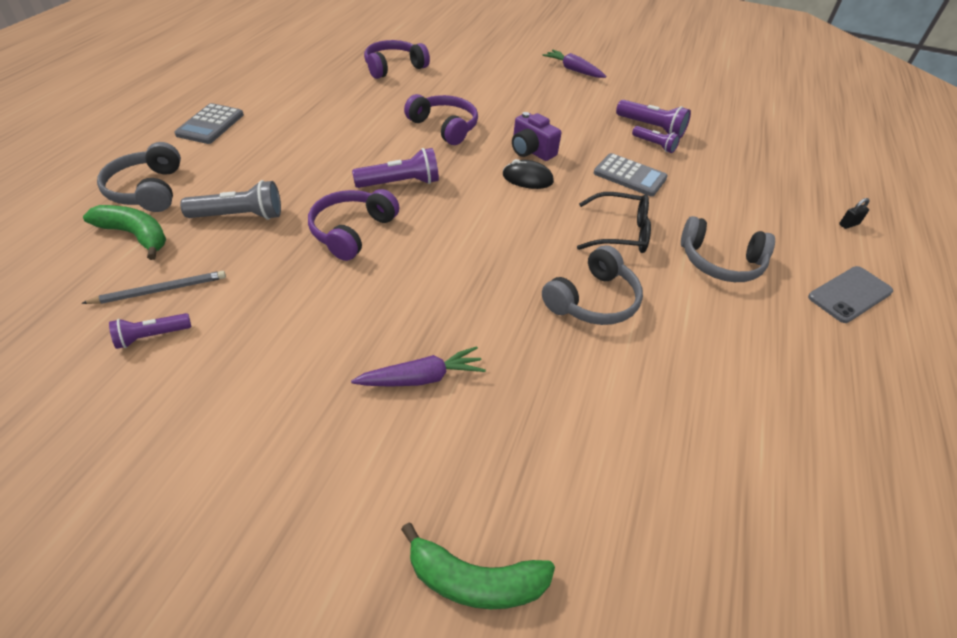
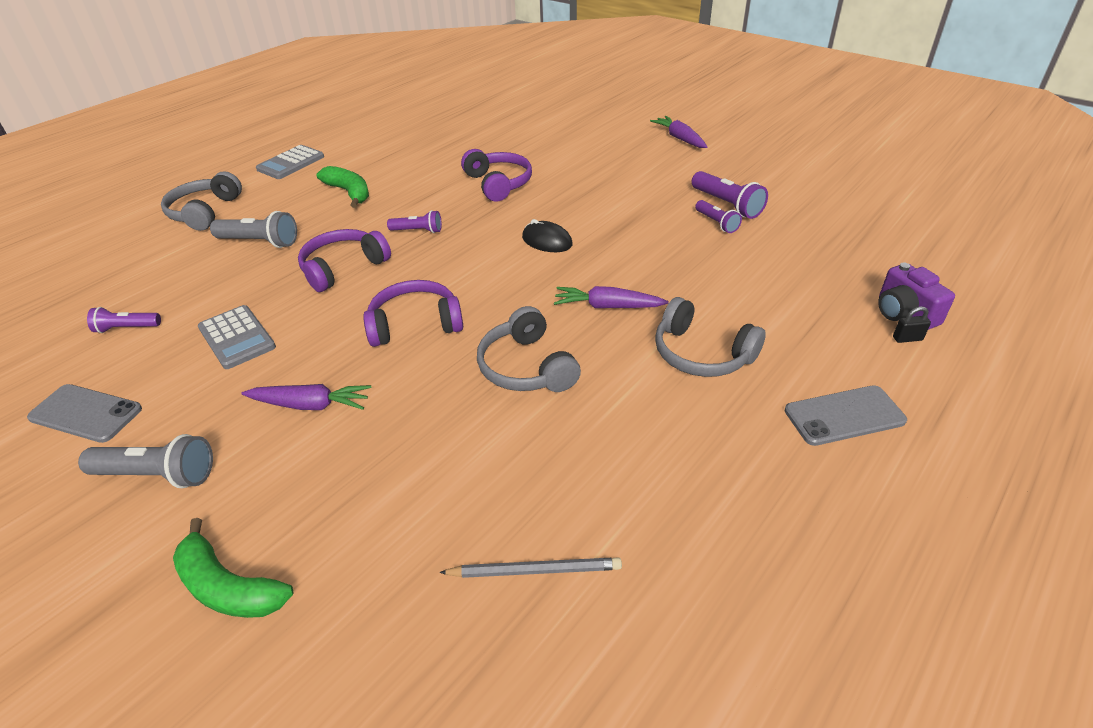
camera: 25 degrees right, 5 degrees down
(135, 235) = (170, 247): green banana -> green banana (349, 192)
(160, 290) = (158, 293): grey pencil -> grey pencil (535, 570)
(175, 443) = (86, 413): none -> grey phone
(314, 488) = (158, 474): none -> grey flashlight
(394, 67) = (490, 124): purple headphones -> purple headphones (415, 324)
(400, 183) = (418, 231): purple flashlight -> purple flashlight, size x0.63
(531, 151) = (571, 215): purple camera -> purple camera (904, 313)
(593, 300) = (526, 367): grey headphones -> grey headphones turned 90 degrees clockwise
(620, 233) = (607, 306): black glasses -> purple carrot
(629, 176) = (662, 251): grey calculator -> grey calculator (237, 337)

